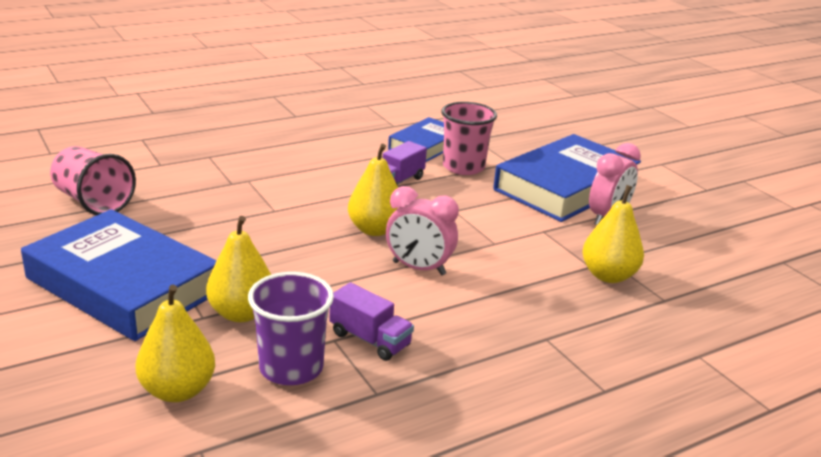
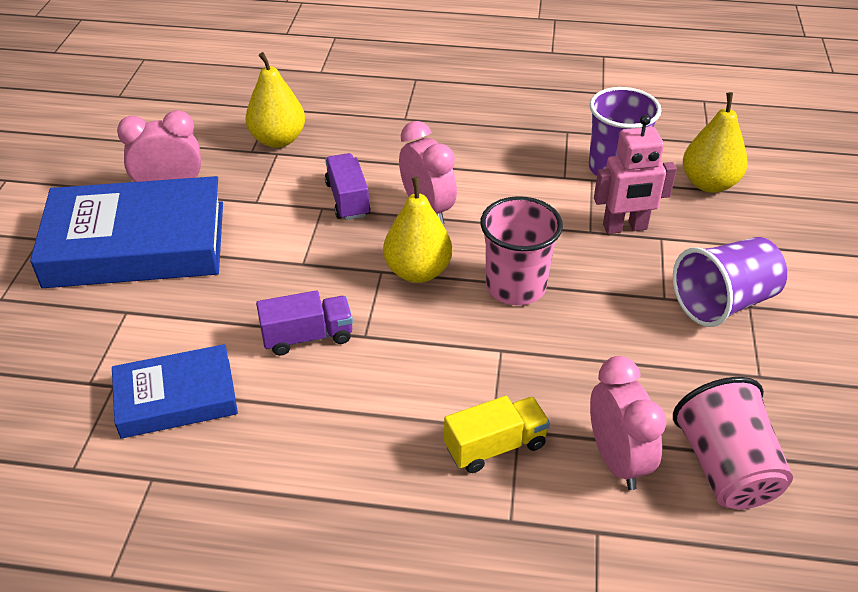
camera: 140 degrees left, 15 degrees up
(123, 285) = (723, 303): blue book -> purple cup
(164, 188) = (617, 460): none -> pink clock
(239, 174) = (495, 446): none -> yellow truck
(241, 313) = (625, 227): yellow pear -> pink robot
(370, 339) = (536, 166): purple truck -> purple truck (347, 199)
(463, 167) = (193, 328): pink cup -> pink cup (515, 286)

